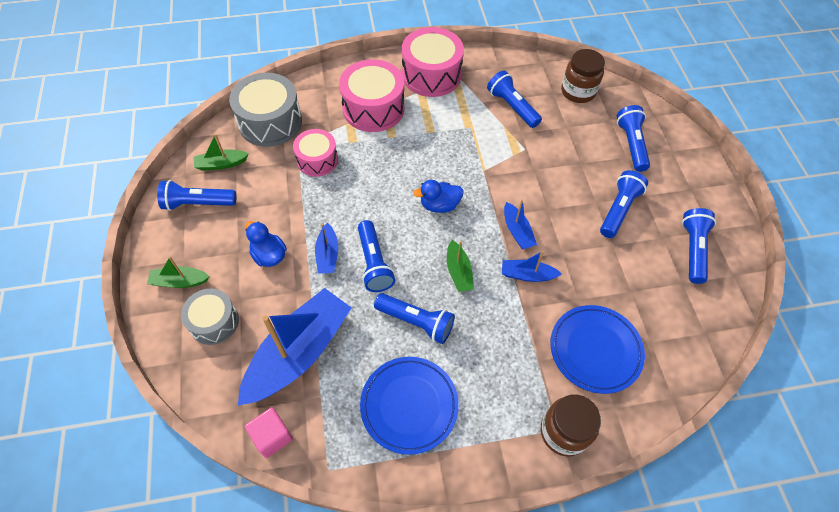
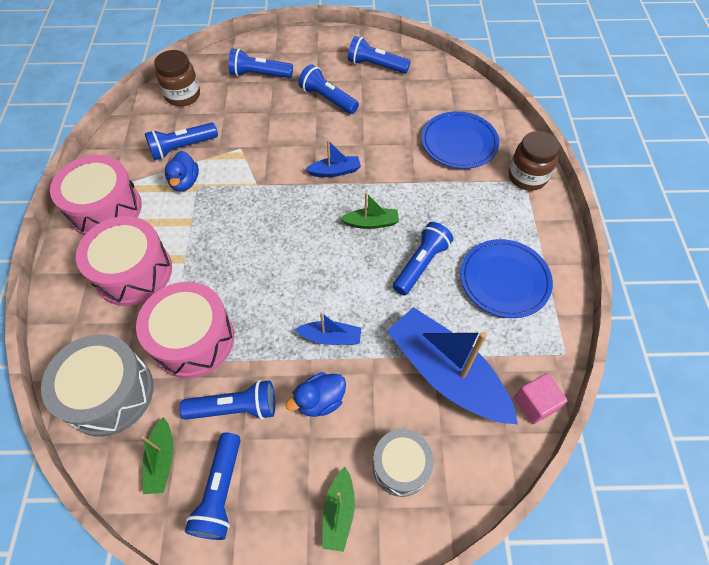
camera: 80 degrees left, 0 degrees up
(317, 160) = (193, 339): pink drum -> pink drum, size x1.60
(374, 263) = (349, 293): blue flashlight -> blue flashlight (235, 407)
(439, 205) = (290, 227): blue duck -> blue duck (185, 182)
(527, 275) = (383, 173): blue boat -> none

